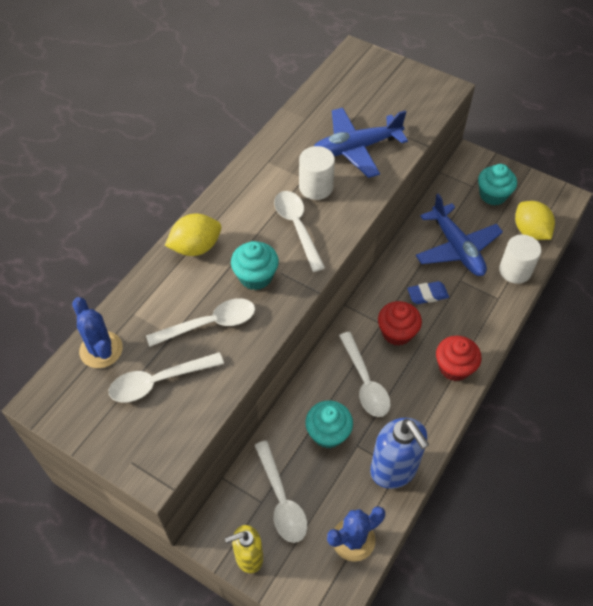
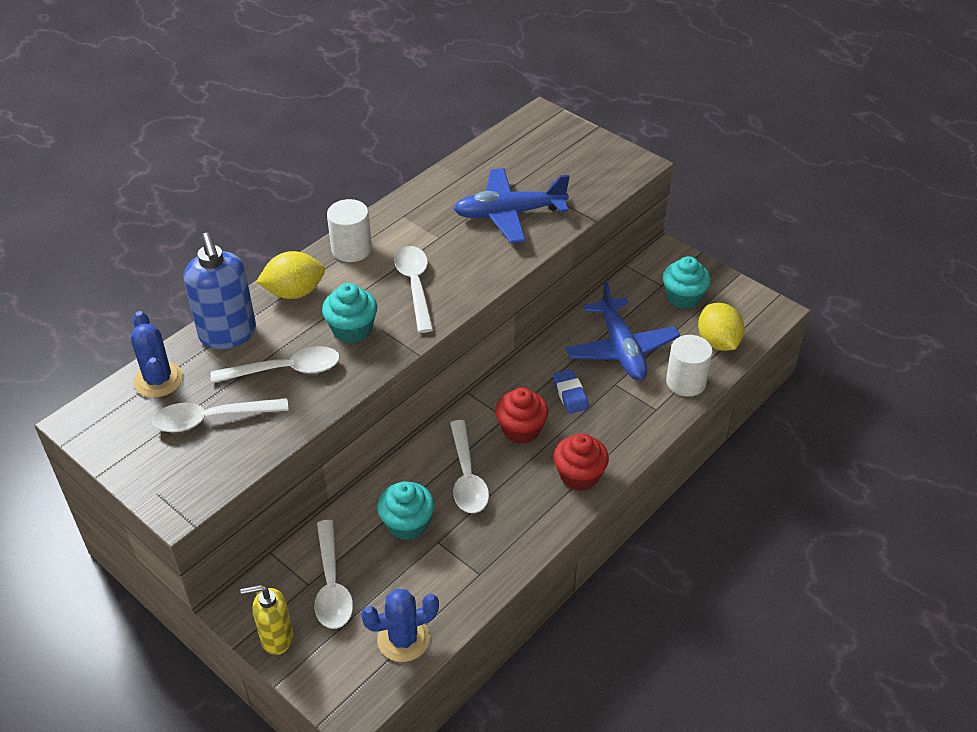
camera: 10 degrees right, 10 degrees down
(316, 187) = (449, 248): white cylinder -> white cylinder (351, 249)
(394, 470) = (473, 573): blue soap dispenser -> blue soap dispenser (228, 334)
(427, 295) = (570, 394): blue eraser -> blue eraser turned 75 degrees clockwise

